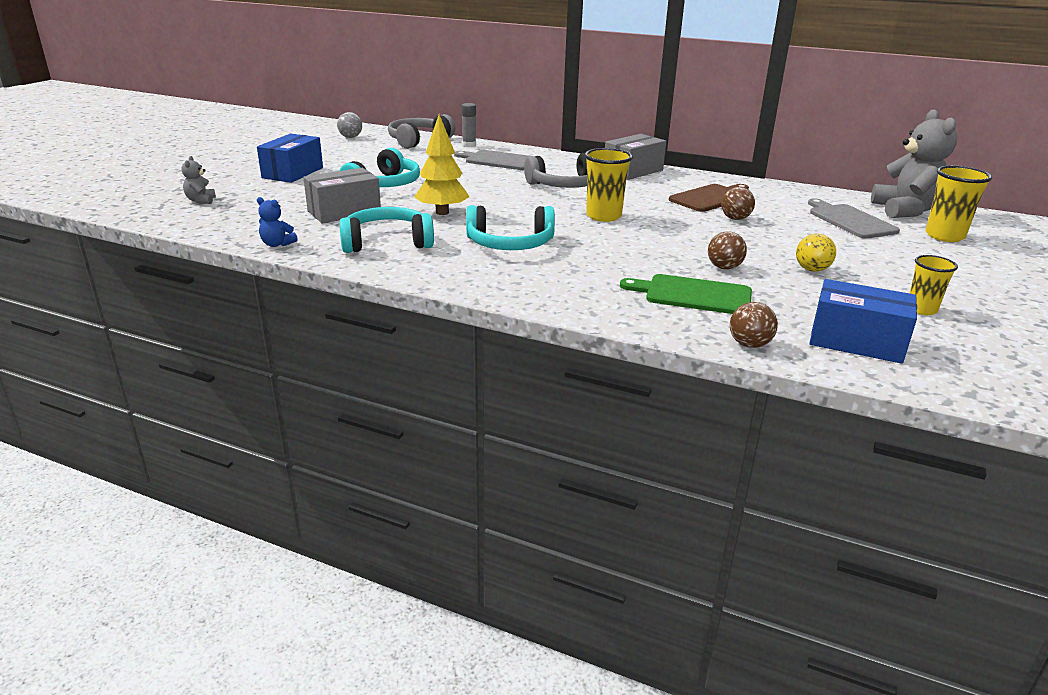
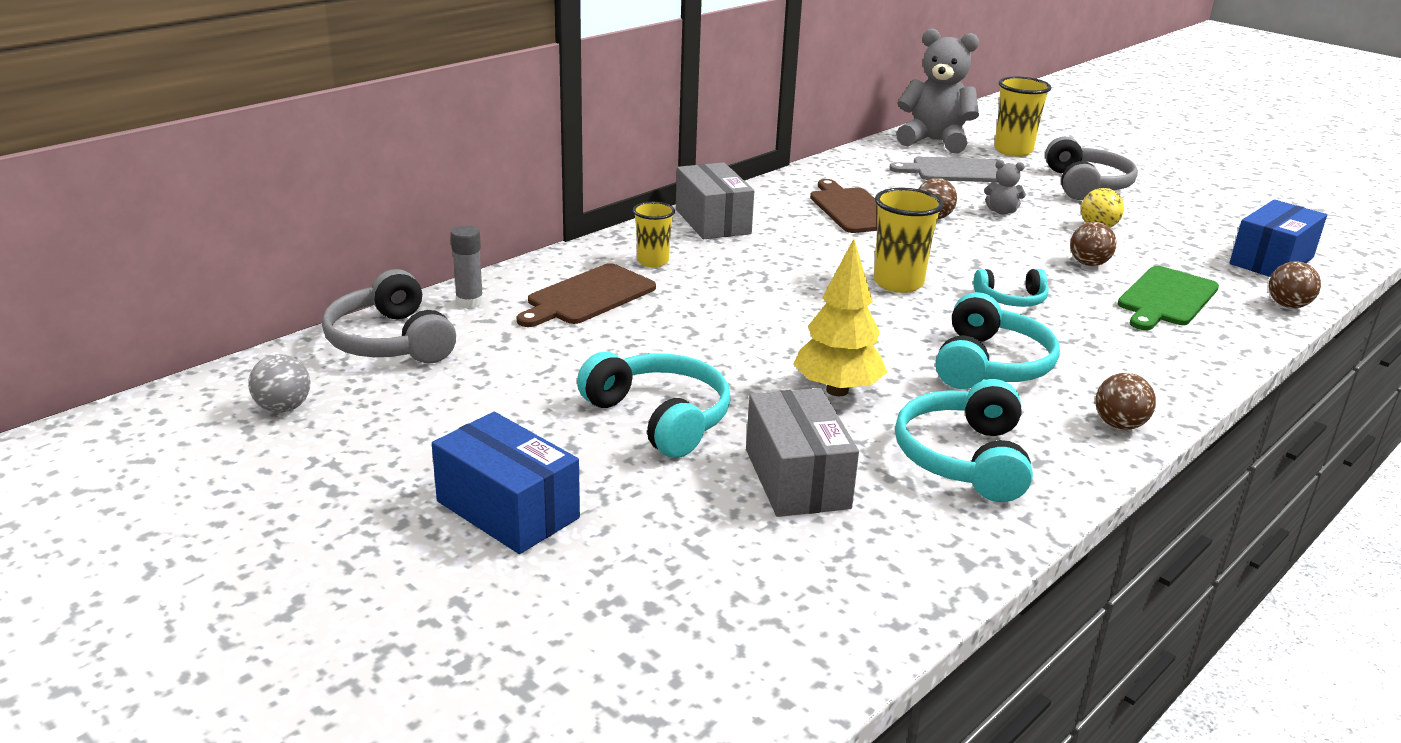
camera: 70 degrees left, 0 degrees up
(201, 200) = (640, 652): grey teddy bear -> grey teddy bear (1001, 211)
(277, 244) = (948, 568): blue teddy bear -> none
(459, 280) = (1119, 425): none -> brown ball
(499, 160) = (588, 296): grey cutting board -> brown cutting board
(565, 185) = (751, 277): grey headphones -> grey headphones (1085, 185)
(620, 246) = (1011, 299): none -> turquoise headphones
(921, 309) = (1196, 216): yellow cup -> yellow cup (652, 261)

